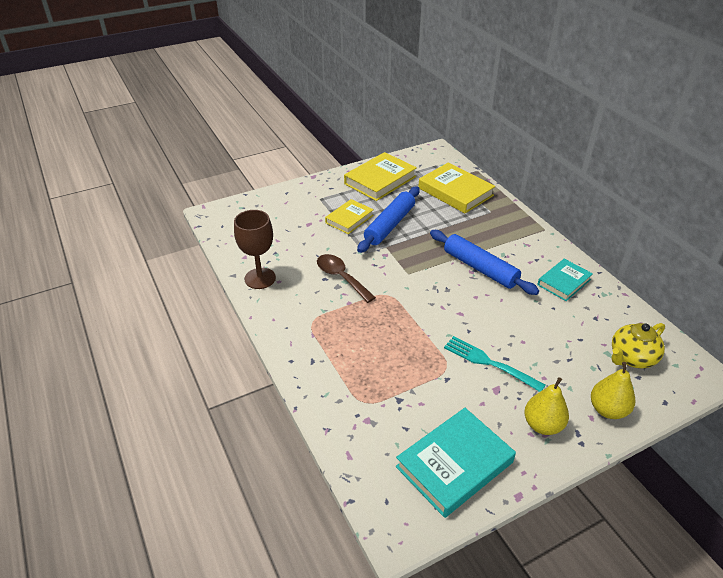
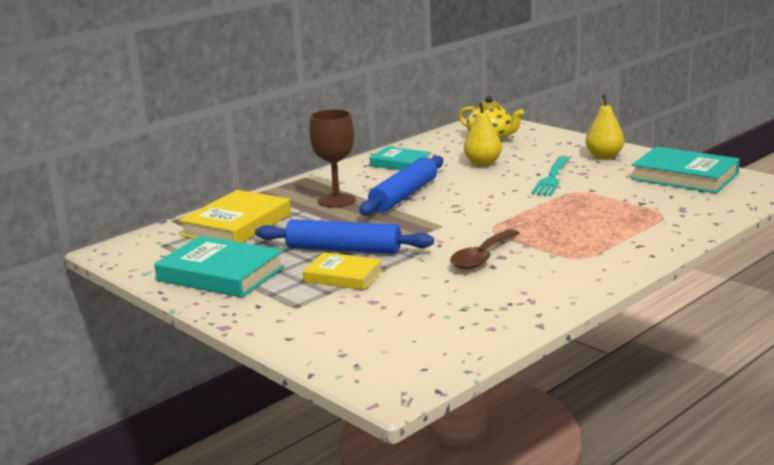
camera: 105 degrees left, 20 degrees down
(260, 278) = (530, 305): brown goblet -> brown goblet (336, 200)
(380, 180) = (220, 274): yellow book -> turquoise book
(607, 410) = (561, 141): yellow pear -> yellow pear (482, 163)

